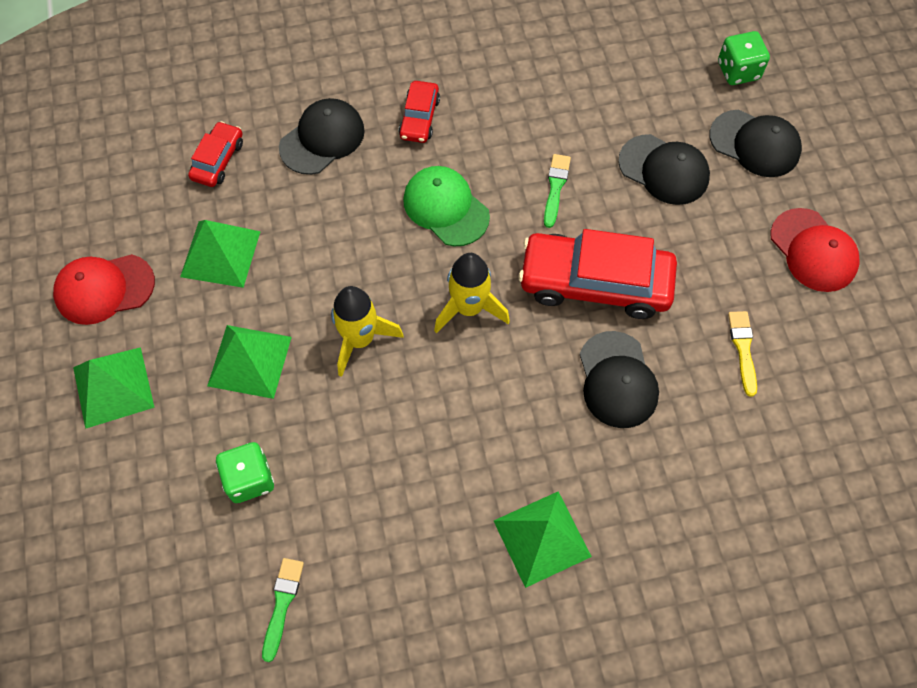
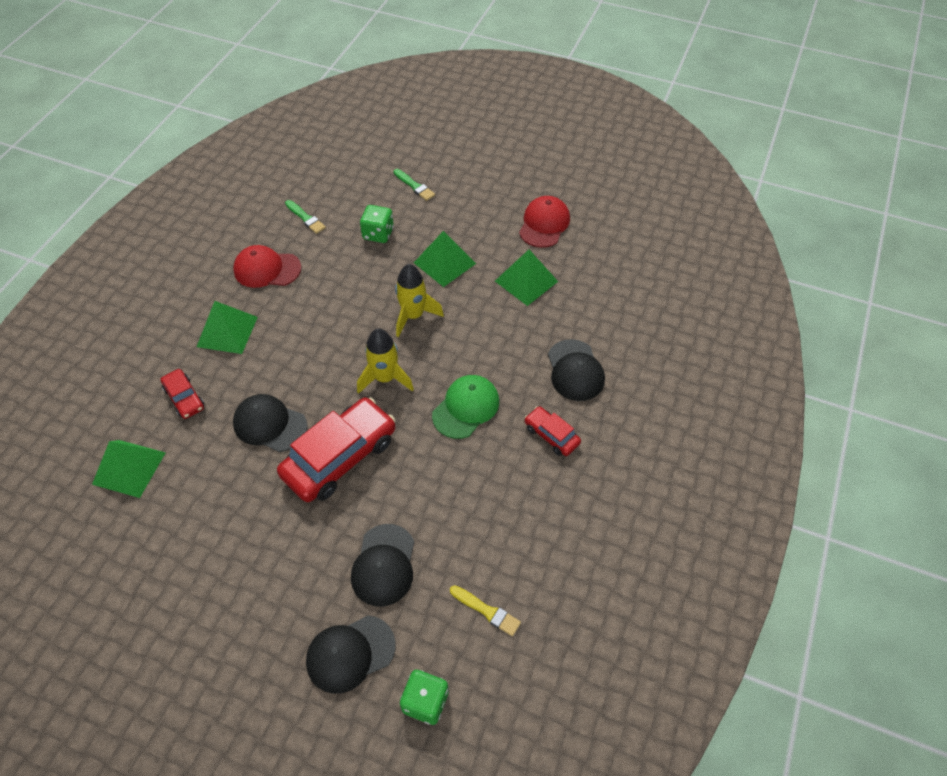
camera: 125 degrees right, 10 degrees down
(113, 387) = (479, 205): green pyramid -> green pyramid (129, 468)
(218, 160) = (598, 310): red car -> red car (184, 398)
(446, 208) = (466, 408): green cap -> green cap turned 45 degrees counterclockwise
(555, 187) = (428, 482): green brush -> green brush (414, 186)
(664, 170) = (384, 565): black cap -> black cap turned 60 degrees counterclockwise
(743, 349) = (219, 510): yellow brush -> yellow brush (487, 611)
(813, 250) = (235, 618): red cap -> red cap (267, 269)

